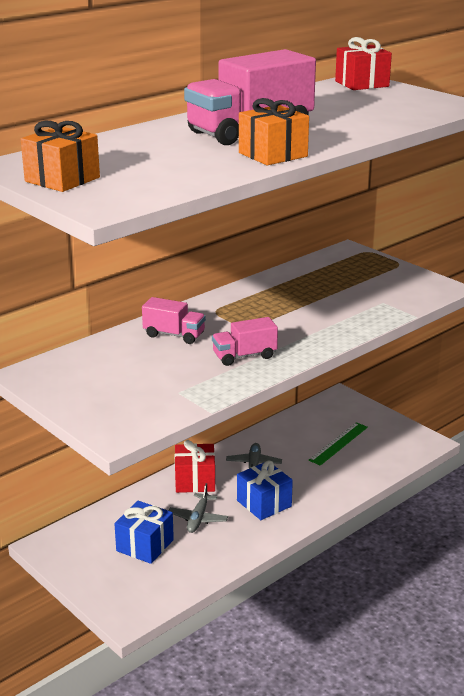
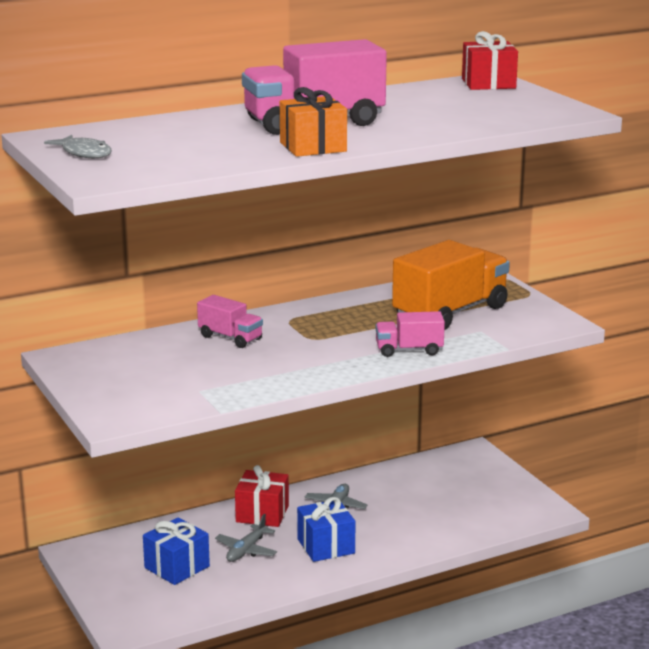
camera: 15 degrees right, 5 degrees down
(62, 179) = (84, 153): orange gift -> grey fish
(244, 356) = (290, 365): pink truck -> pink truck (409, 350)
(338, 443) = (444, 498): green ruler -> none
(347, 288) = (450, 313): none -> orange truck

